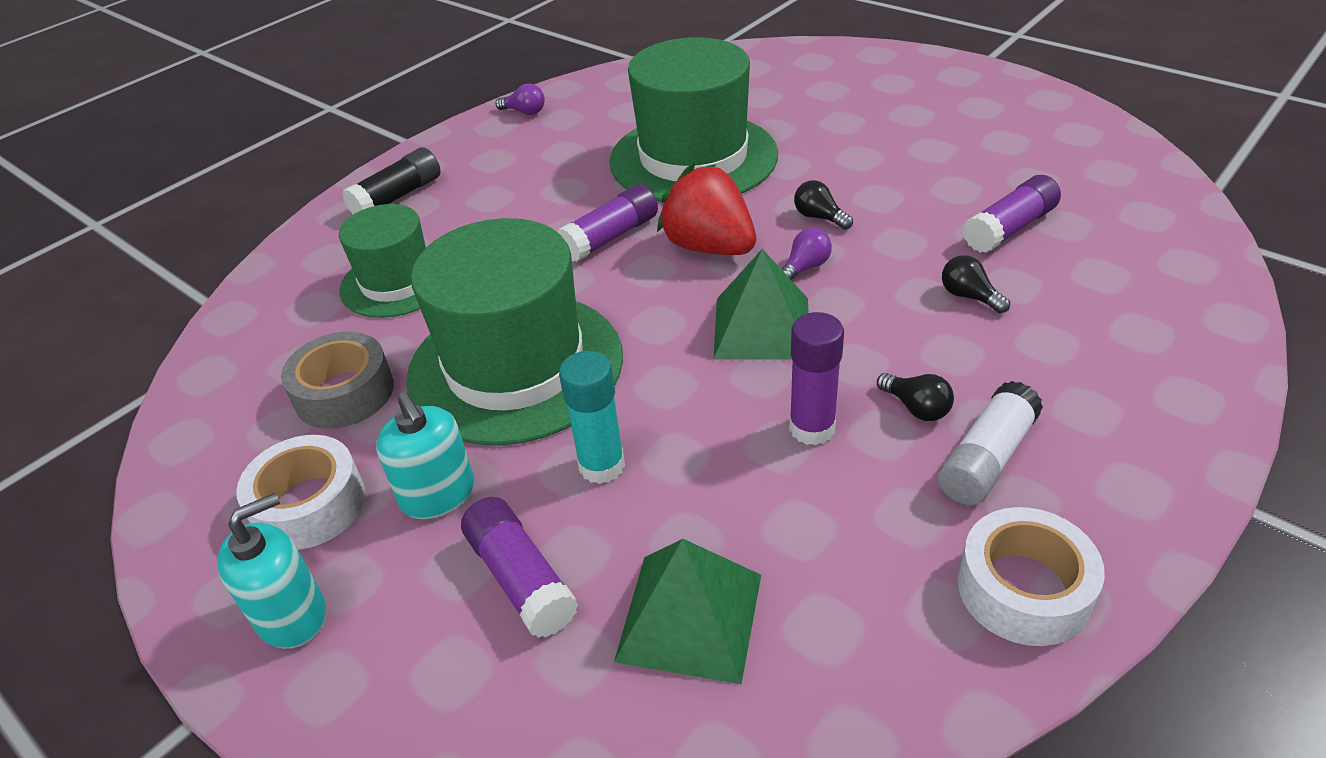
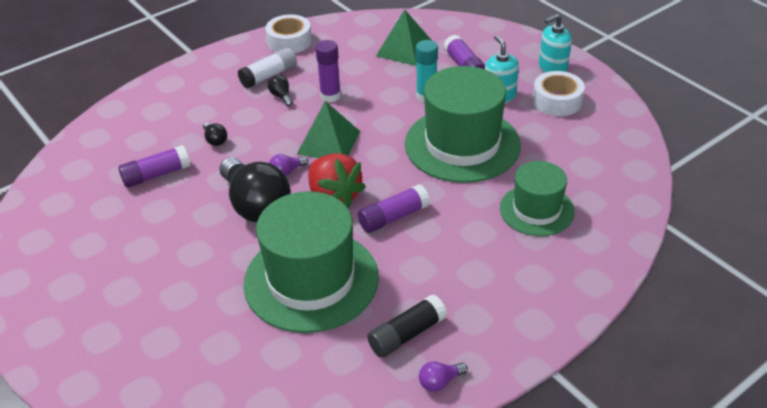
camera: 170 degrees left, 0 degrees up
(344, 393) = (554, 146): grey tape -> none
(397, 197) = (550, 290): black glue stick -> black glue stick (407, 334)
(524, 112) = (440, 382): purple light bulb -> purple light bulb turned 60 degrees counterclockwise
(819, 217) = (256, 205): black light bulb -> black light bulb, size x2.45

